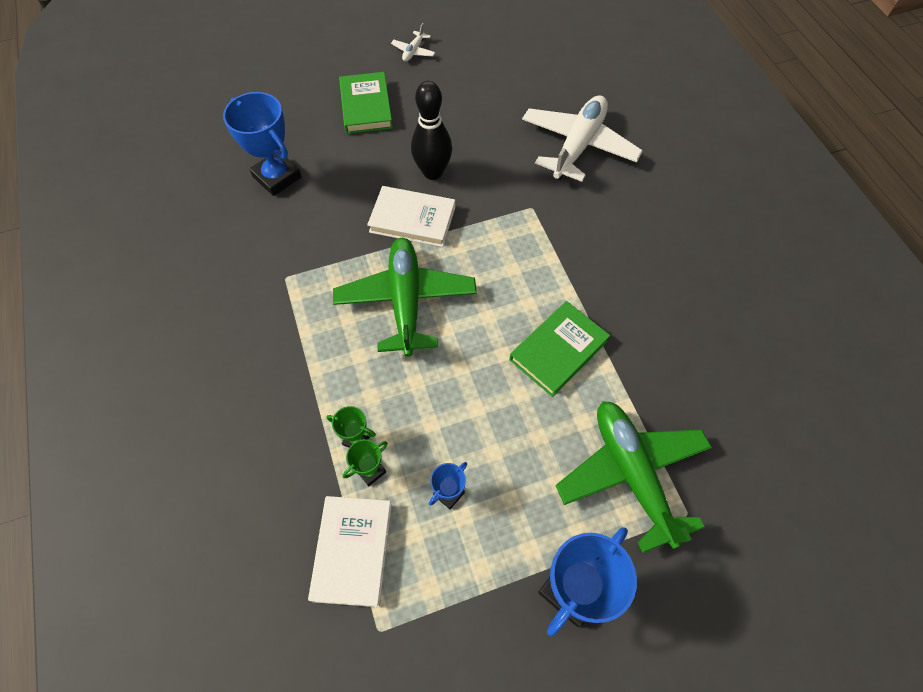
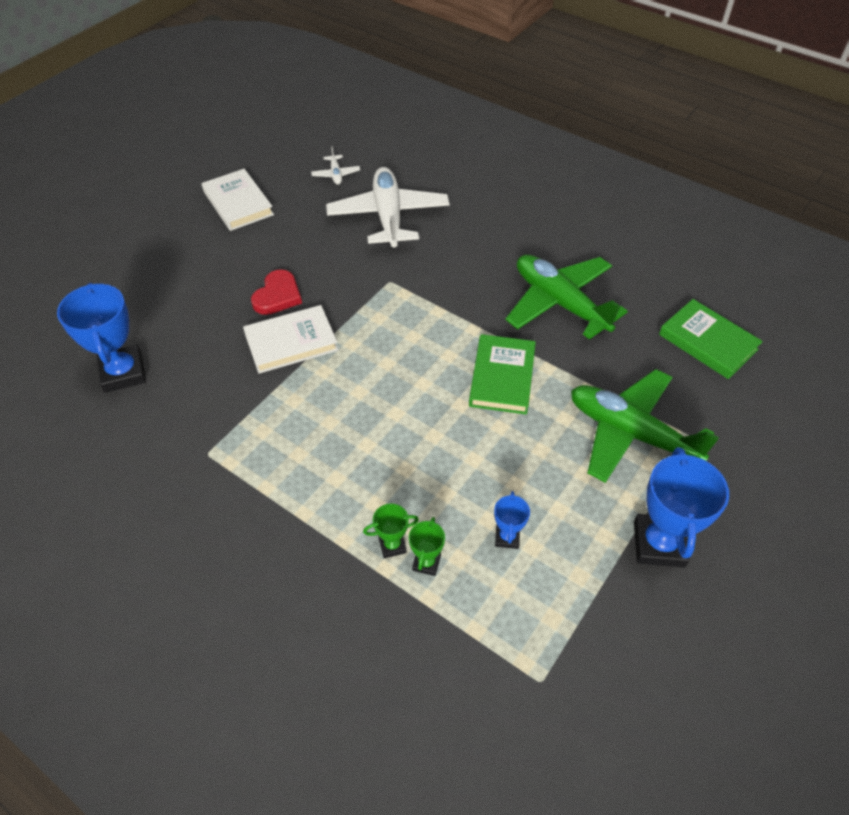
camera: 35 degrees left, 10 degrees down
(277, 177) = (123, 373): blue trophy -> blue trophy turned 60 degrees clockwise
(352, 551) = (465, 636): white book -> white book (238, 203)
(366, 106) = (165, 271): green book -> green book (707, 342)
(406, 301) = (342, 410): green plane -> green plane (560, 303)
(413, 51) = (174, 205): white plane -> white plane (336, 174)
(433, 172) = (277, 295): black bowling pin -> red heart

